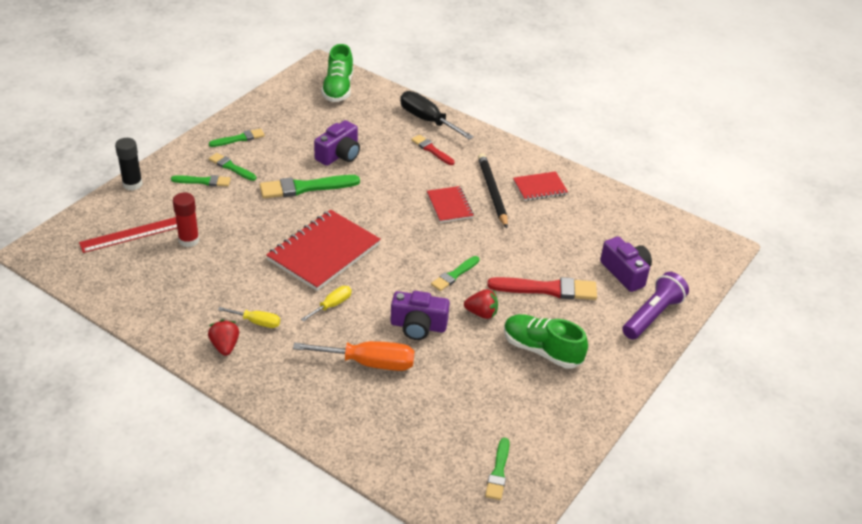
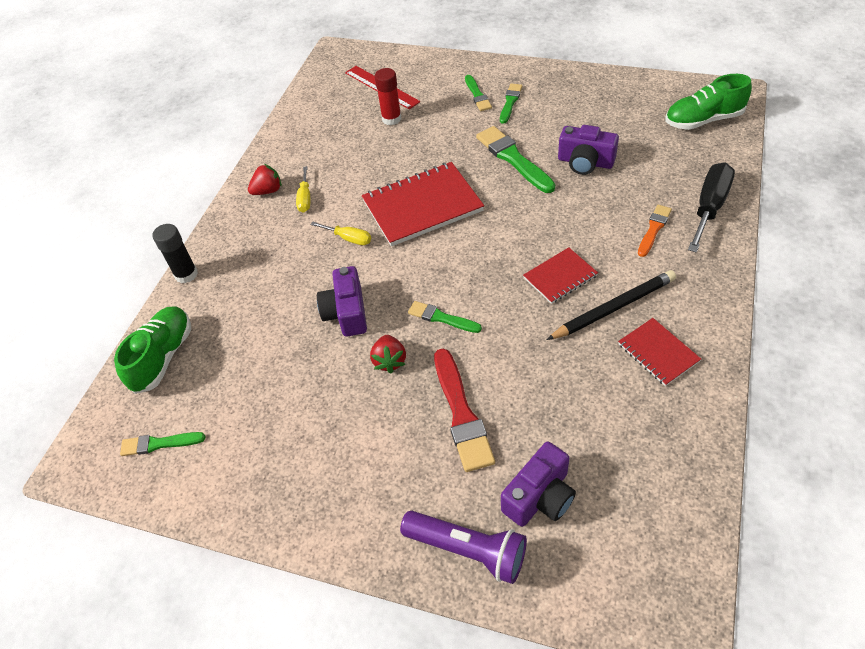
camera: 80 degrees right, 10 degrees up
(132, 184) = (446, 60): black glue stick -> black glue stick (186, 274)
(239, 139) = (557, 90): green brush -> none
(324, 252) = (422, 206): red notebook -> red notebook turned 45 degrees counterclockwise
(369, 363) = (280, 292): orange screwdriver -> none
(431, 150) = (654, 229): red brush -> orange brush
(542, 350) = (352, 436): green shoe -> green shoe (163, 357)

